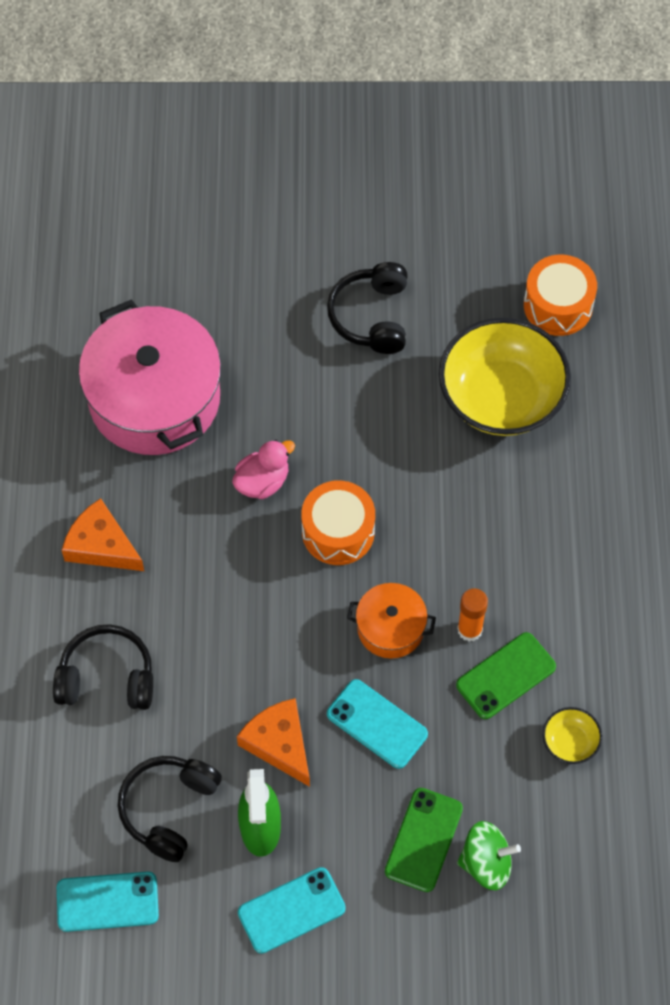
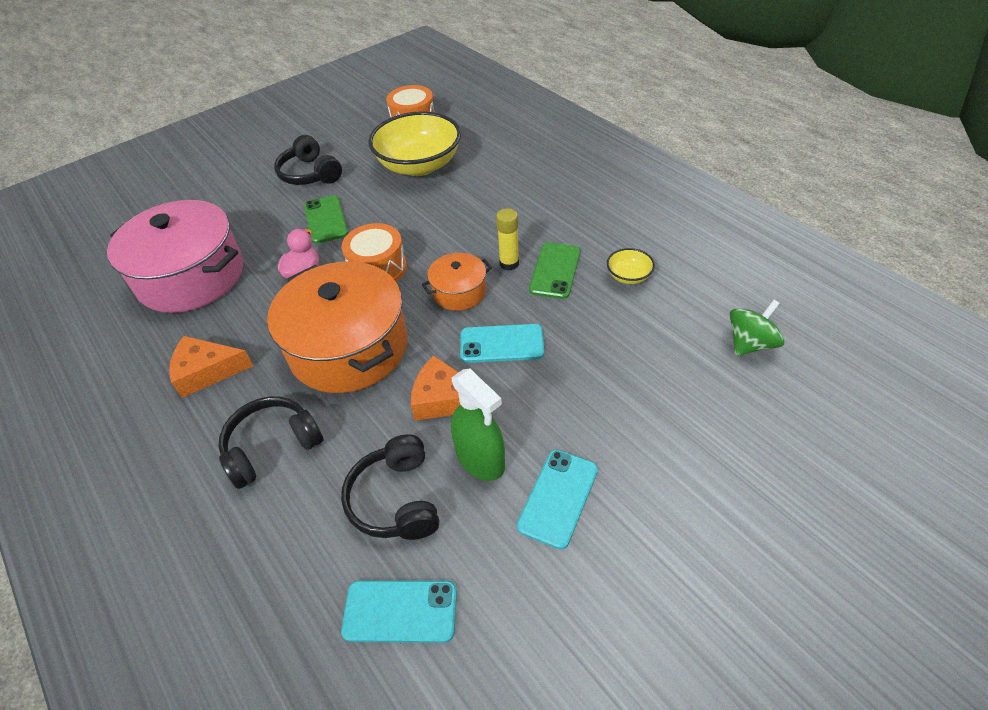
camera: 35 degrees left, 15 degrees down
(107, 901) = (400, 611): turquoise phone -> turquoise phone turned 45 degrees clockwise
(239, 616) = (349, 347): none -> orange pot
(423, 840) = (601, 385): green phone -> green phone (326, 220)
(469, 630) = (509, 263): orange glue stick -> yellow glue stick
(486, 863) = (655, 369): green spinning top -> green spinning top (750, 343)

